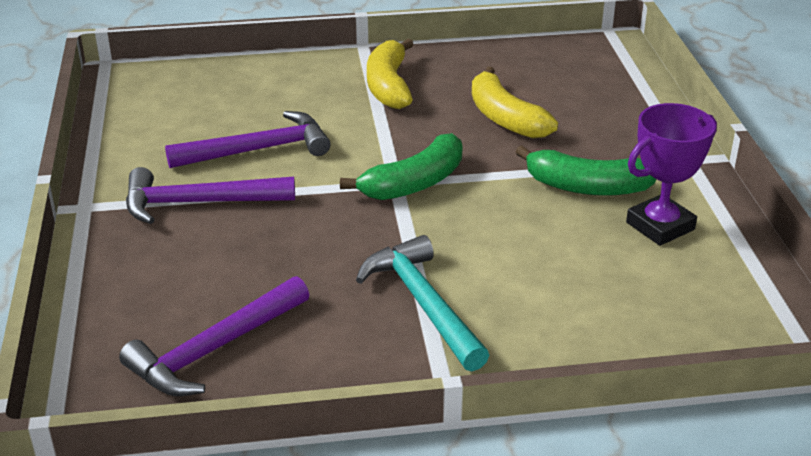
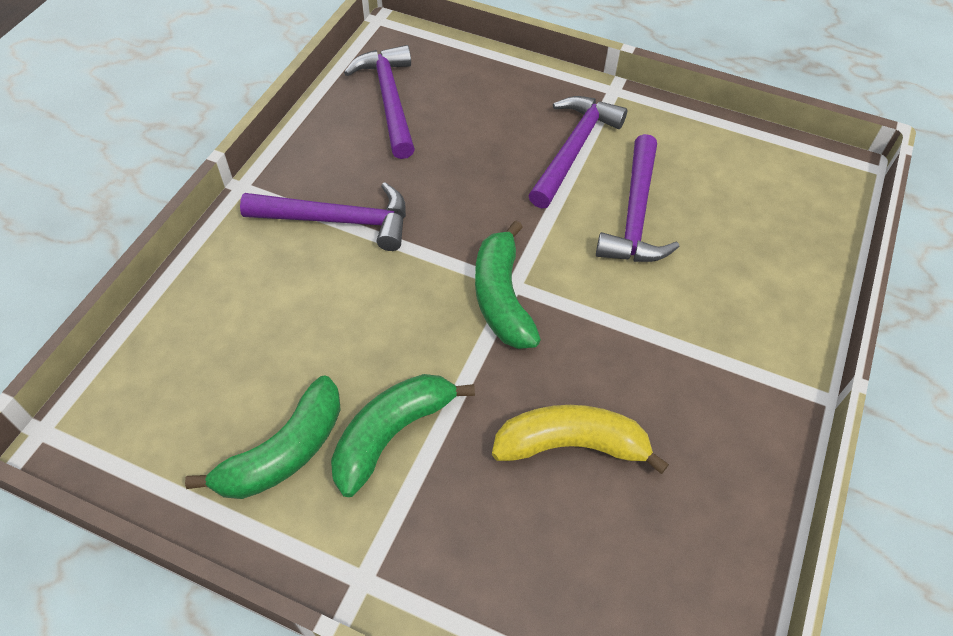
camera: 120 degrees right, 20 degrees up
(389, 86) = (708, 373): yellow banana -> none
(423, 304) = (338, 220): turquoise hammer -> purple hammer
(660, 226) = (284, 452): purple trophy -> green banana

